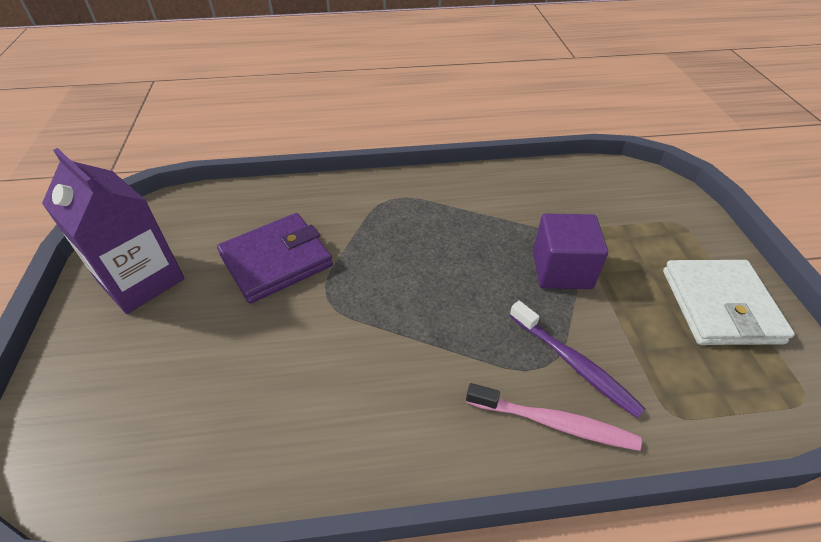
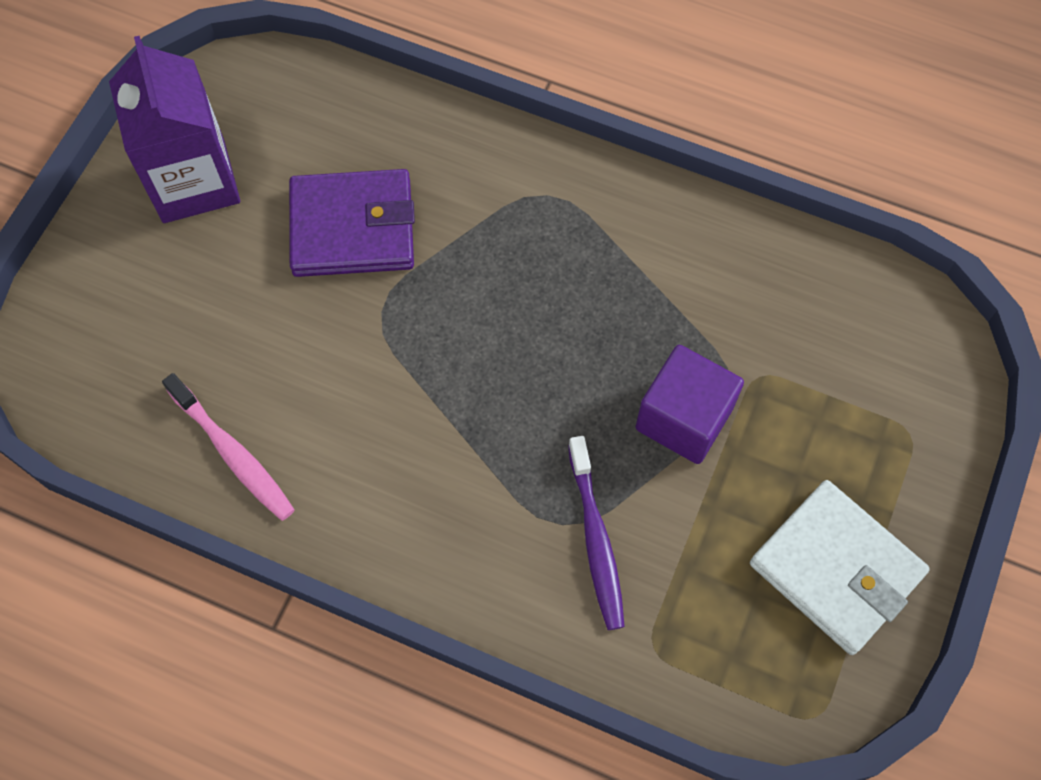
camera: 30 degrees right, 20 degrees up
(554, 422) = (522, 586): pink toothbrush -> pink toothbrush (233, 453)
(719, 306) = (836, 569): white wallet -> white wallet turned 75 degrees counterclockwise

